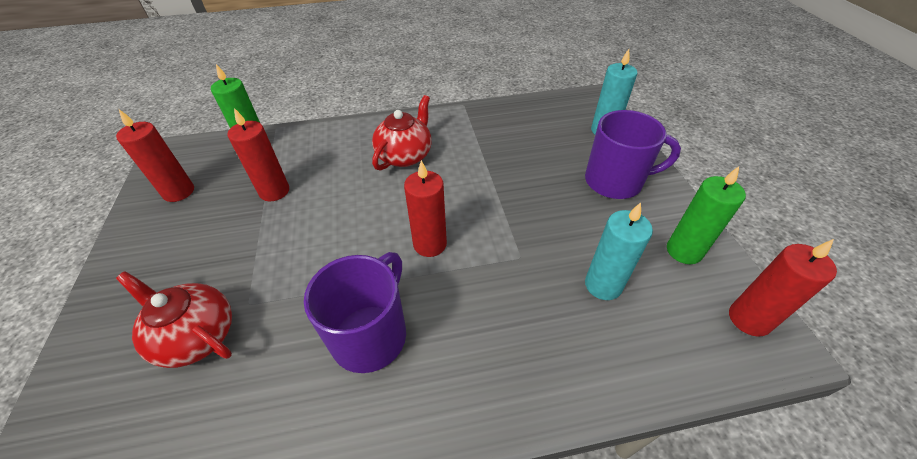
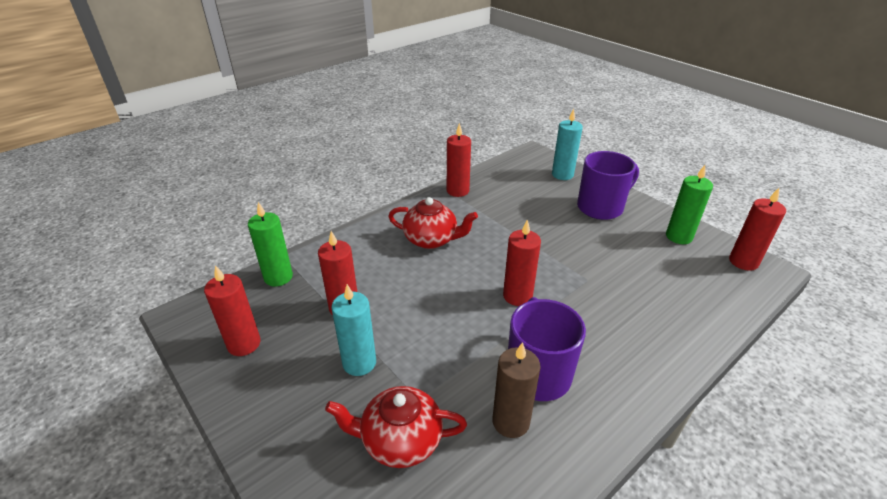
camera: 30 degrees left, 10 degrees down
(298, 371) = (511, 422): none -> brown candle
(405, 155) = (431, 240): red teapot -> red teapot turned 105 degrees clockwise
(475, 115) = (457, 191): none -> red candle
(603, 285) = (653, 276): turquoise candle -> turquoise candle (359, 363)

